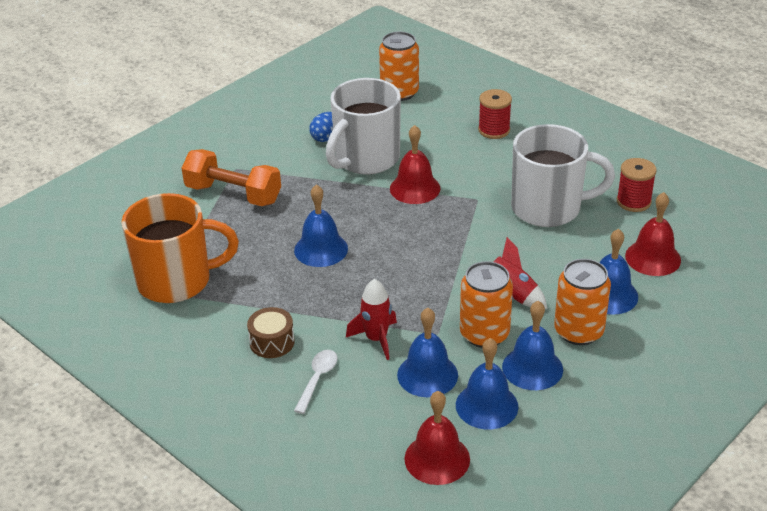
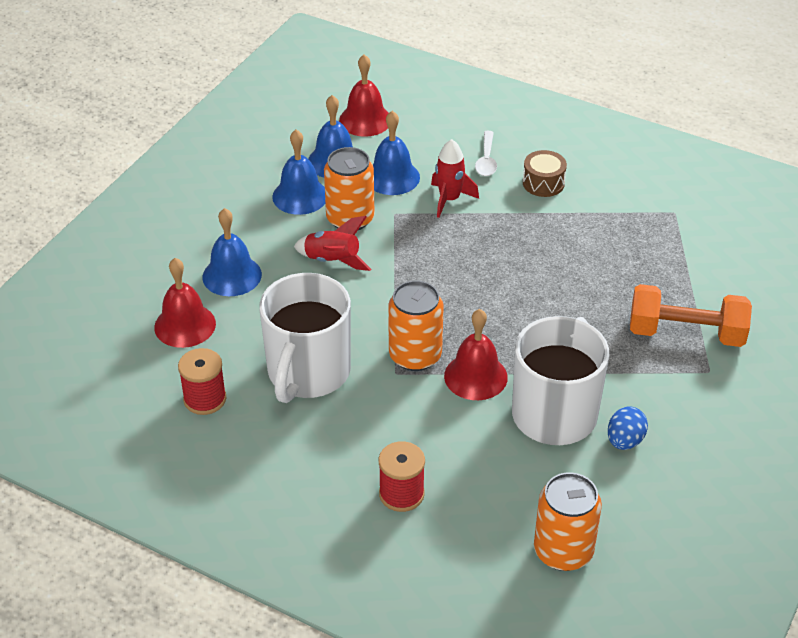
camera: 165 degrees right, 5 degrees up
(177, 281) = (672, 224): orange mug -> none
(321, 249) = (547, 280): blue bell -> none
(548, 208) = (307, 373): white mug -> white mug turned 60 degrees counterclockwise
(578, 331) = (260, 234): orange can -> orange can (415, 355)

